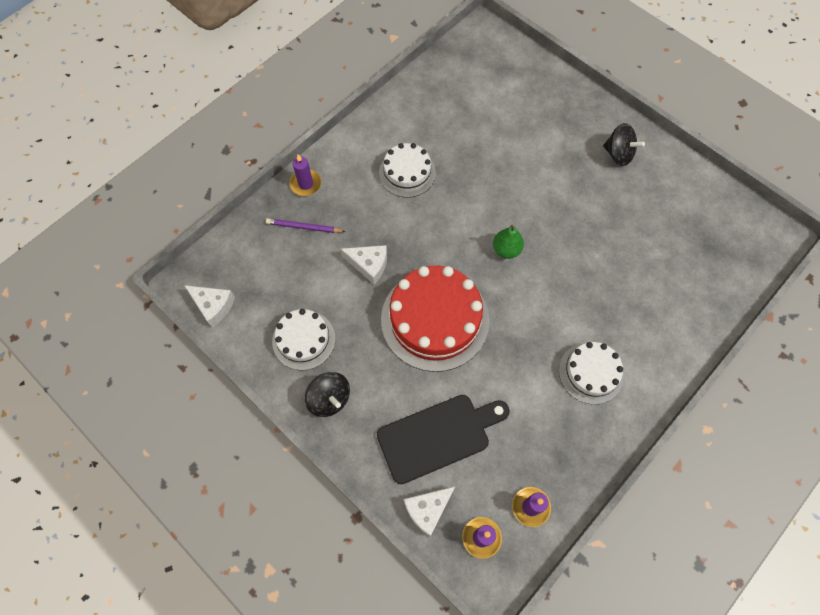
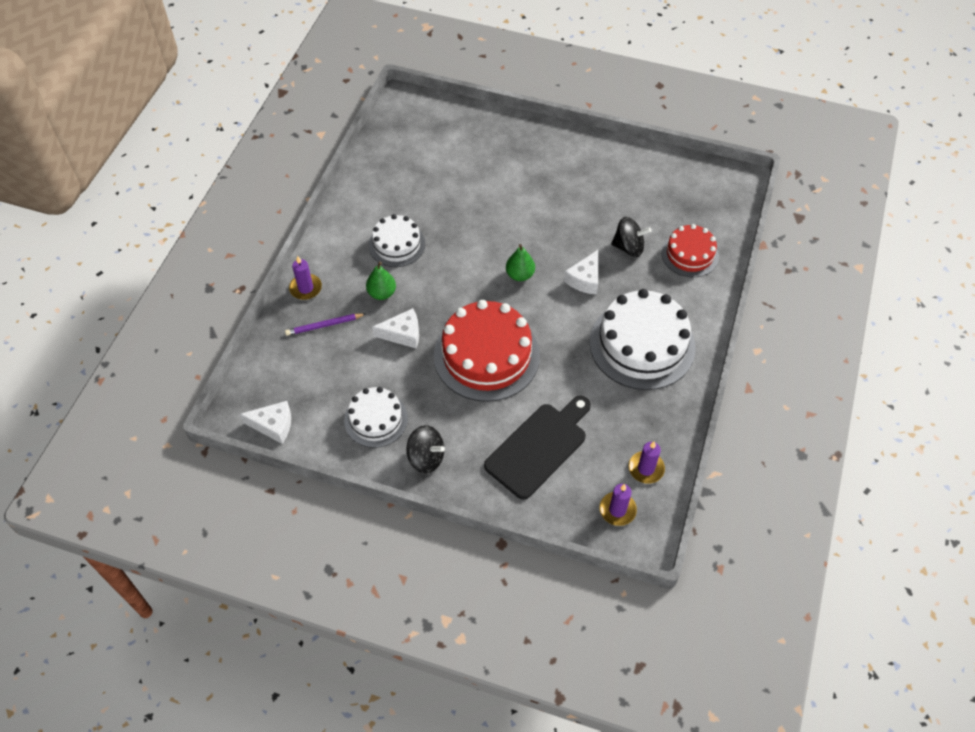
camera: 25 degrees left, 10 degrees down
(370, 216) = (382, 293): none -> green pear
(428, 509) = (561, 508): white cheese -> white cheese (585, 279)
(590, 373) = (642, 344): white cake -> white cake, size x1.74
(618, 154) = (576, 162): black spinning top -> black spinning top (628, 247)
(686, 296) = (690, 254): none -> red cake

